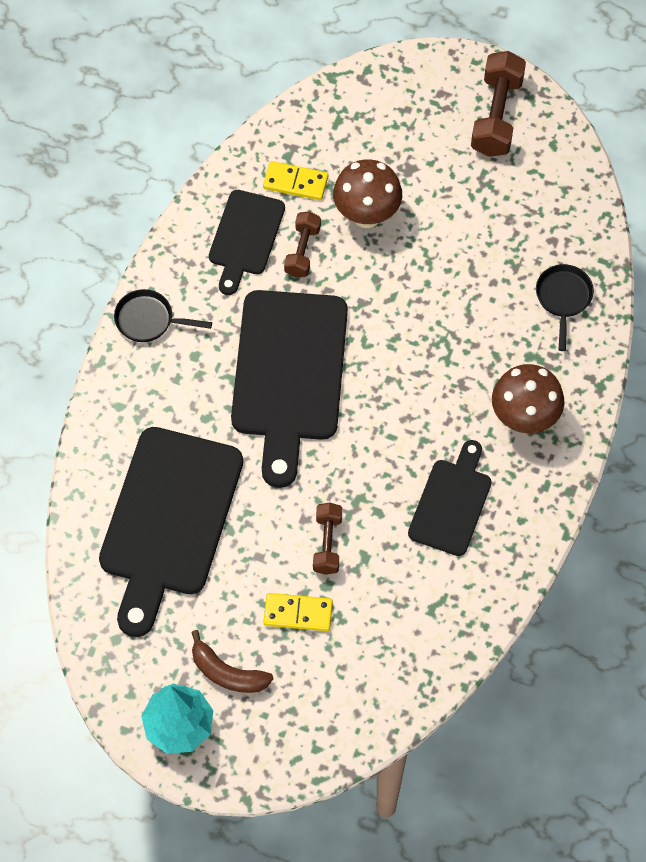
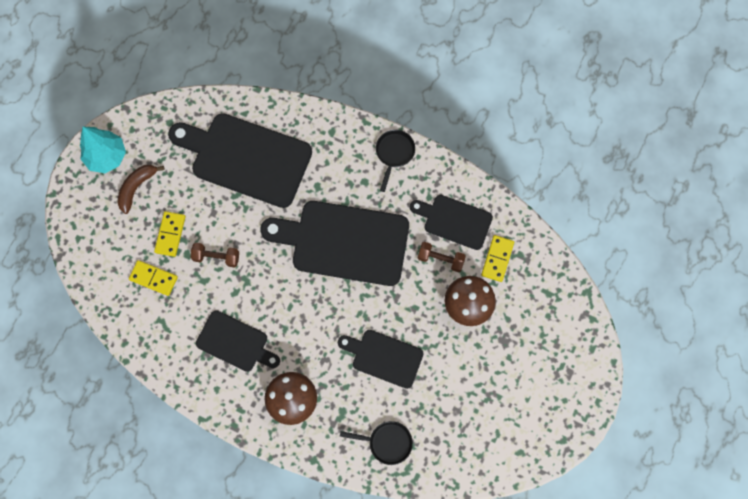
camera: 95 degrees right, 10 degrees up
(368, 628) = (153, 278): none -> yellow domino
(449, 311) = (384, 357): none -> black cutting board
(496, 116) = (548, 412): brown dumbbell -> none

